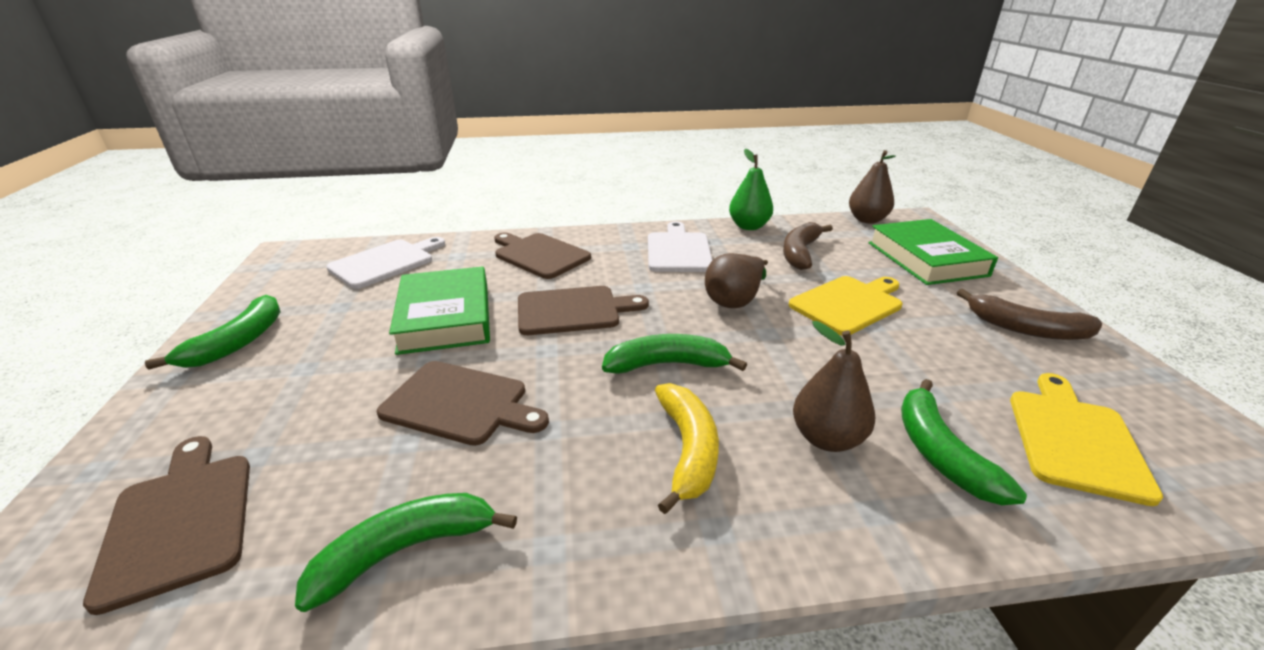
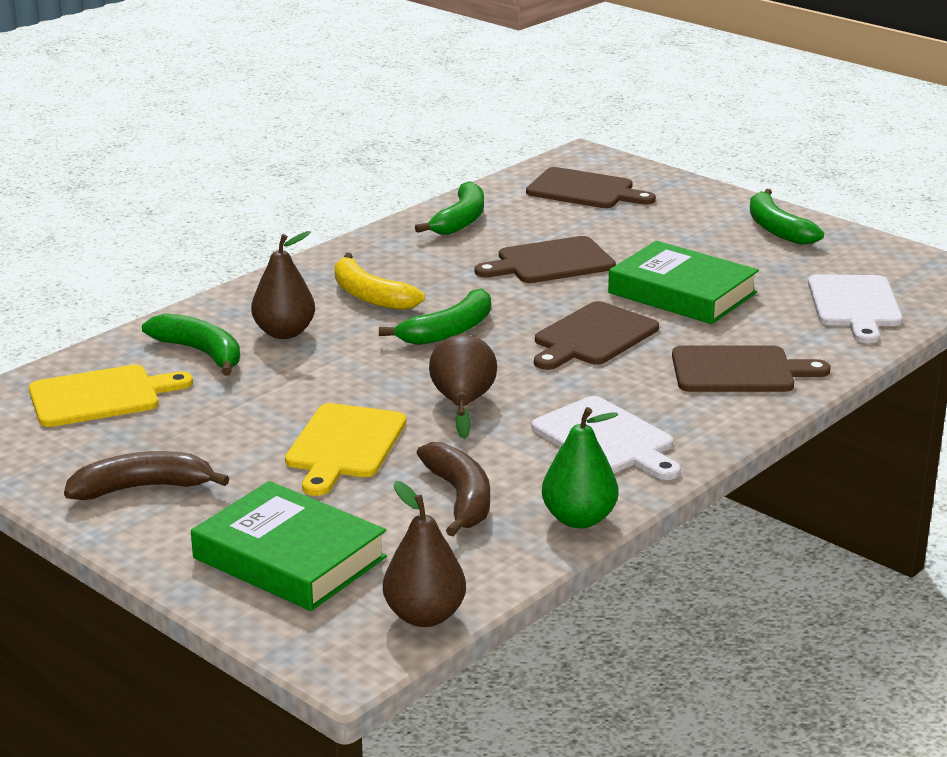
camera: 140 degrees right, 5 degrees down
(1074, 439) = (101, 396): yellow cutting board -> yellow cutting board turned 90 degrees counterclockwise

